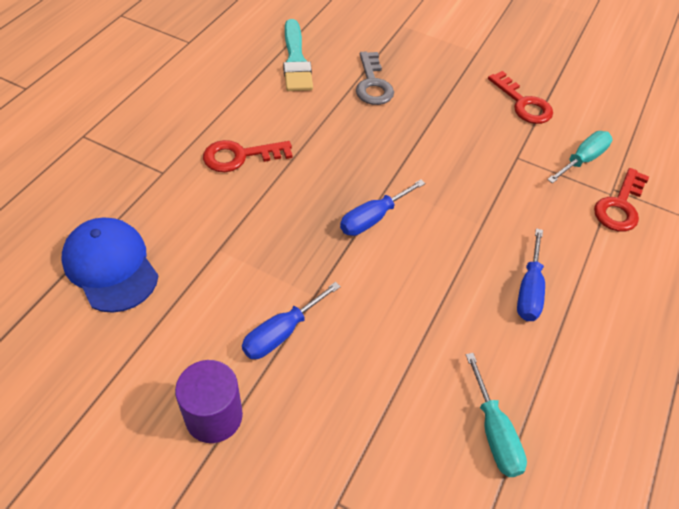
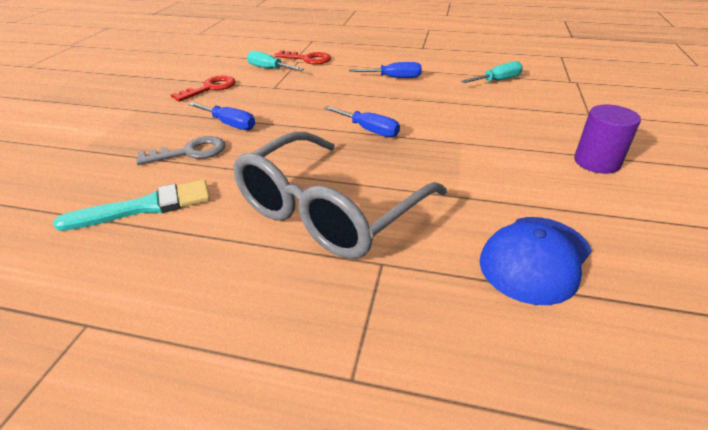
camera: 100 degrees left, 15 degrees down
(240, 156) = (329, 211): red key -> grey glasses
(281, 333) = (506, 149): blue screwdriver -> blue screwdriver (229, 124)

